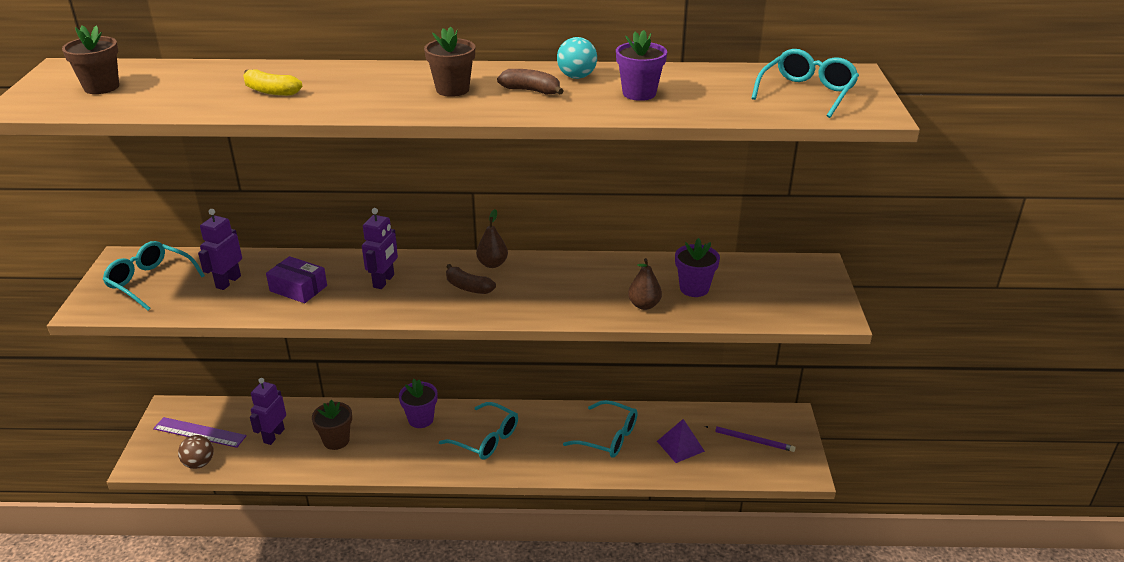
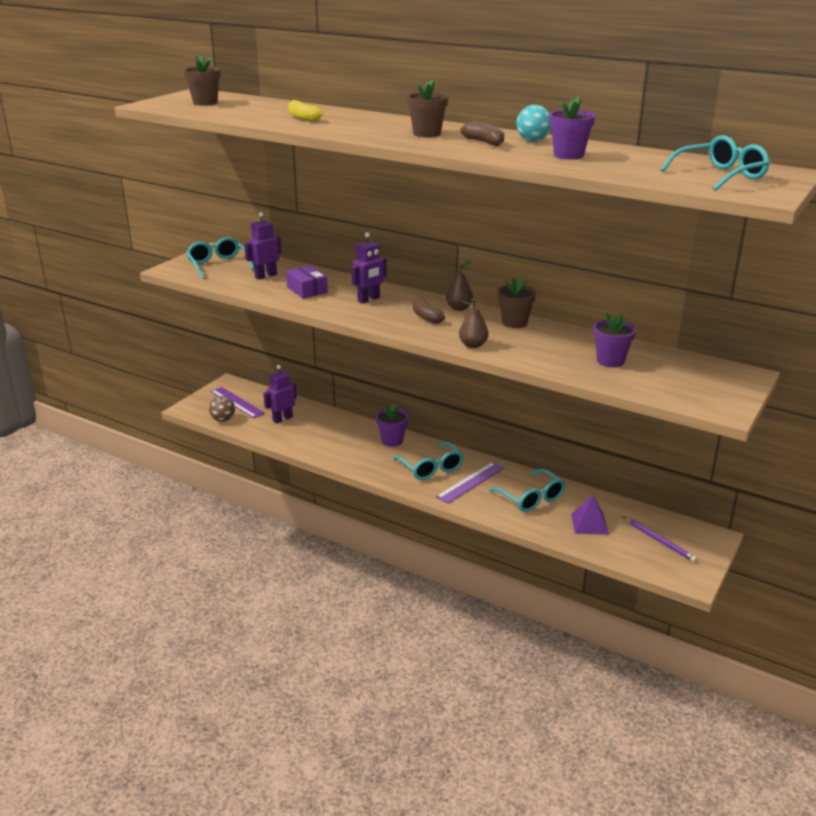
camera: 30 degrees right, 5 degrees down
(336, 440) = (322, 435): brown flower pot -> brown flower pot (514, 322)
(538, 441) = (470, 482): none -> purple ruler
(644, 305) = (555, 360): brown pear -> brown pear (473, 345)

